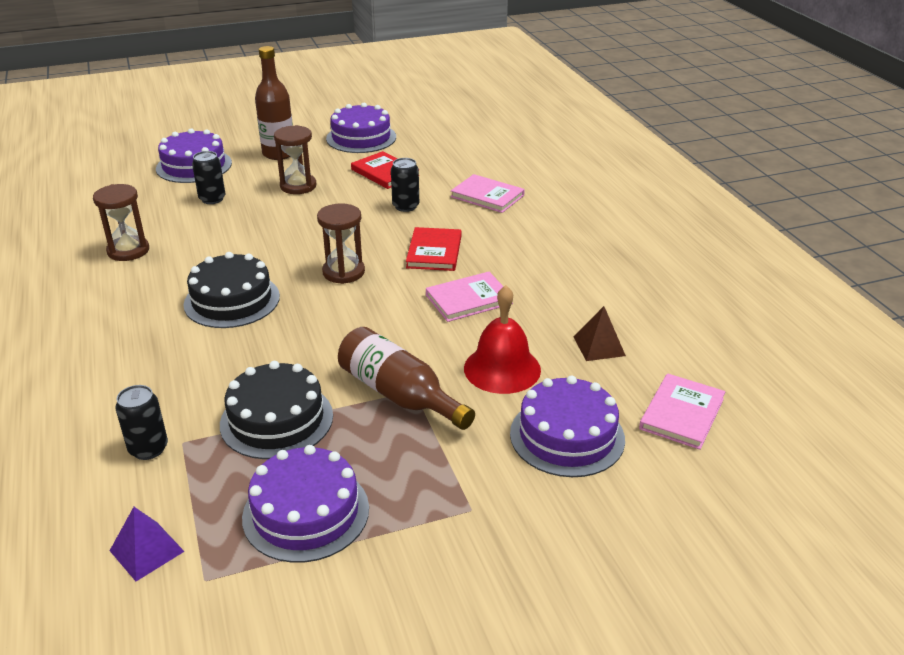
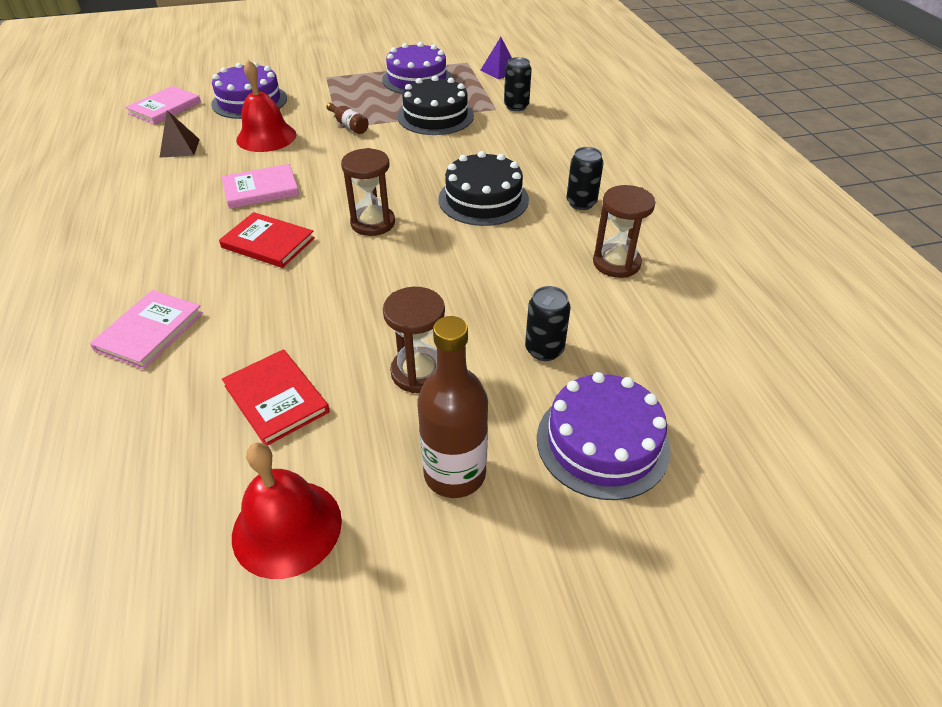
camera: 175 degrees left, 10 degrees up
(361, 138) = (287, 527): purple cake -> red bell
(399, 395) = (349, 125): brown bottle -> brown bottle, size x0.50
(405, 206) = (272, 317): black can -> black can (581, 203)
(434, 252) = (268, 243): red book -> red book turned 75 degrees counterclockwise
(487, 196) = (150, 331): pink book -> pink book turned 75 degrees clockwise

